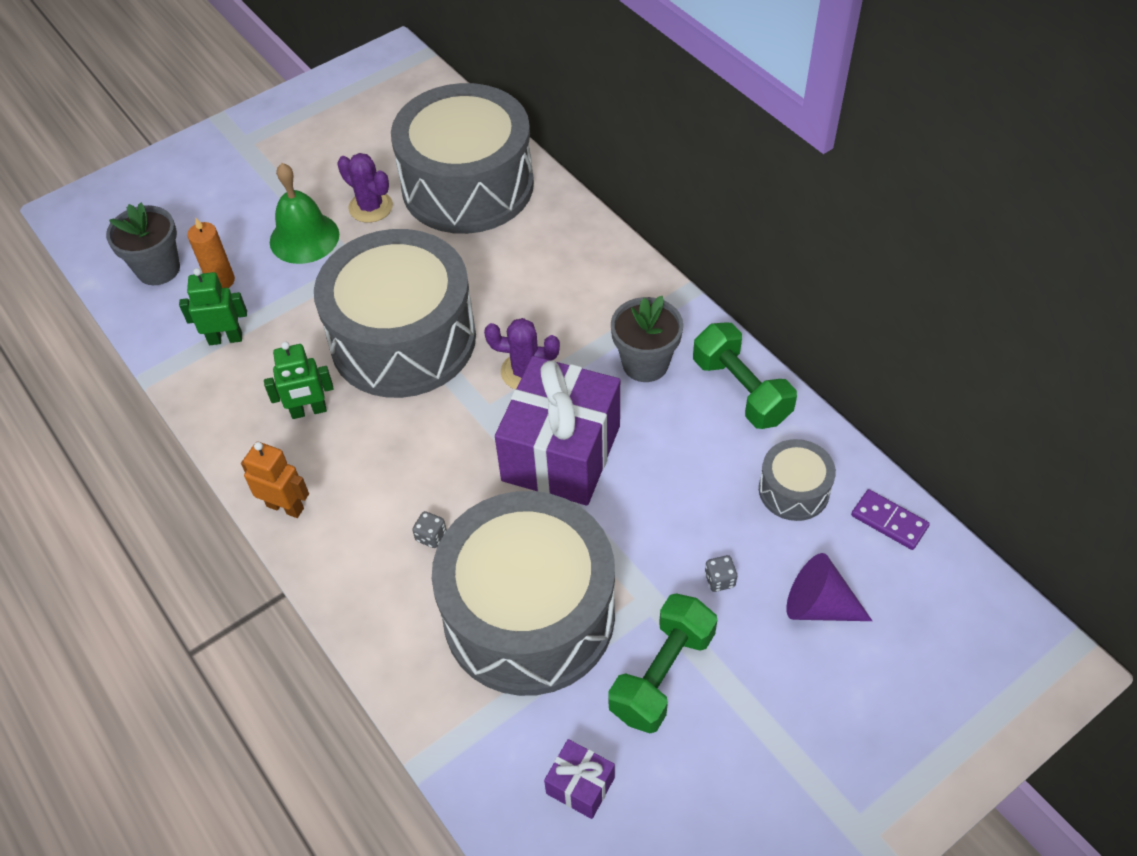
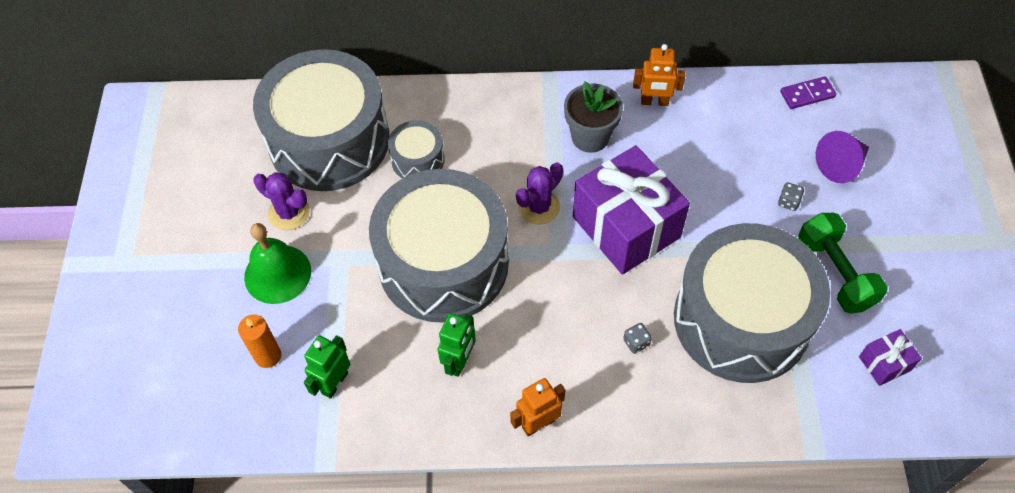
camera: 55 degrees left, 5 degrees up
(158, 269) = (209, 396): grey flower pot -> none
(370, 207) = (289, 213): purple cactus -> purple cactus turned 45 degrees clockwise
(741, 390) = (654, 102): green dumbbell -> orange robot
(794, 490) = (751, 124): grey drum -> grey drum (418, 159)

